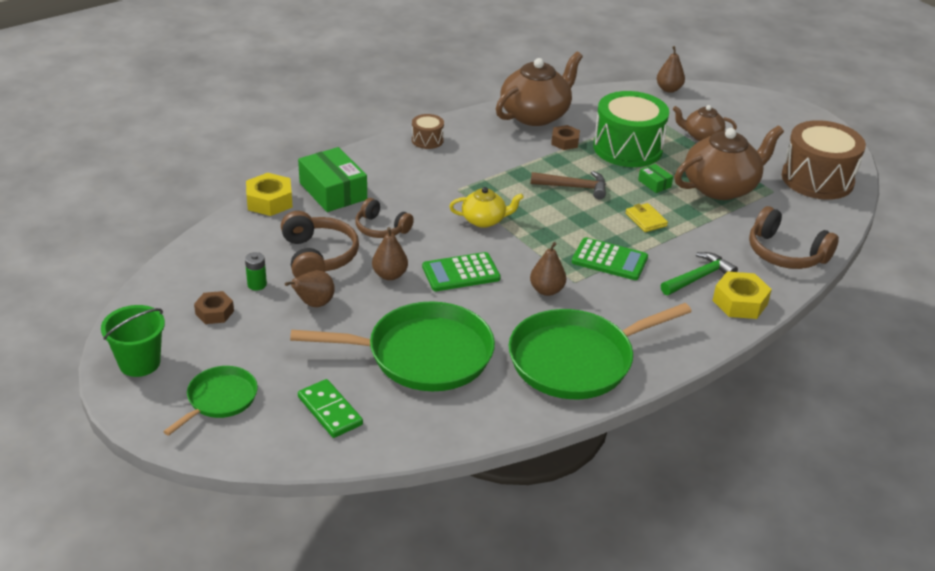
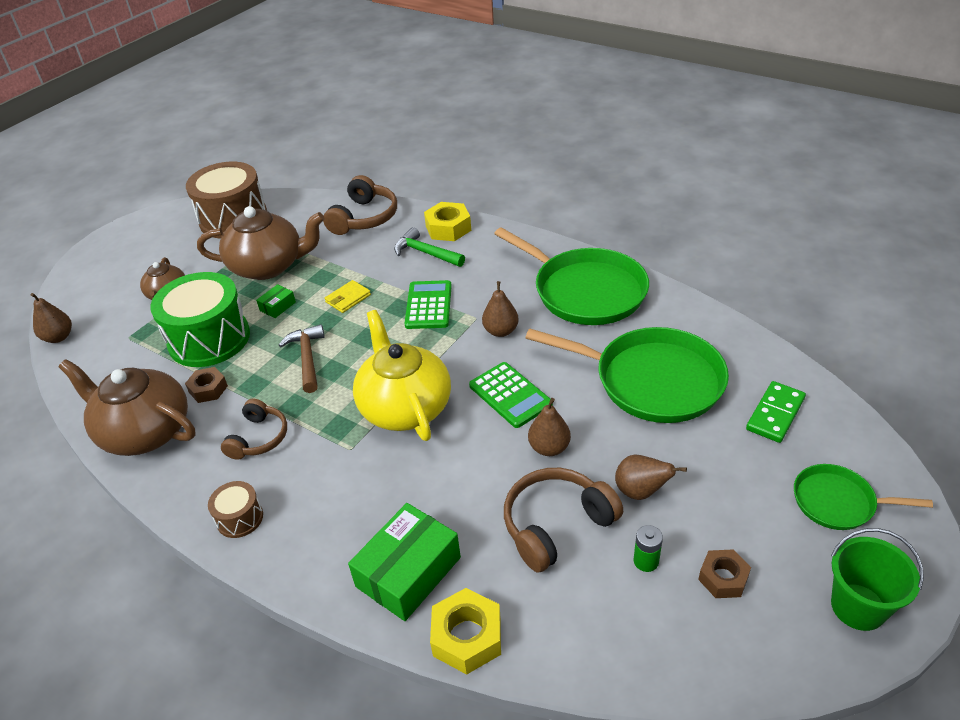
camera: 105 degrees left, 5 degrees up
(381, 228) = (466, 488): brown headphones -> brown headphones (258, 438)
(423, 355) = (651, 380): green pan -> green pan turned 135 degrees clockwise
(484, 220) = (404, 407): yellow teapot -> yellow teapot, size x1.83
(721, 187) = (268, 266): brown teapot -> brown teapot turned 135 degrees clockwise

